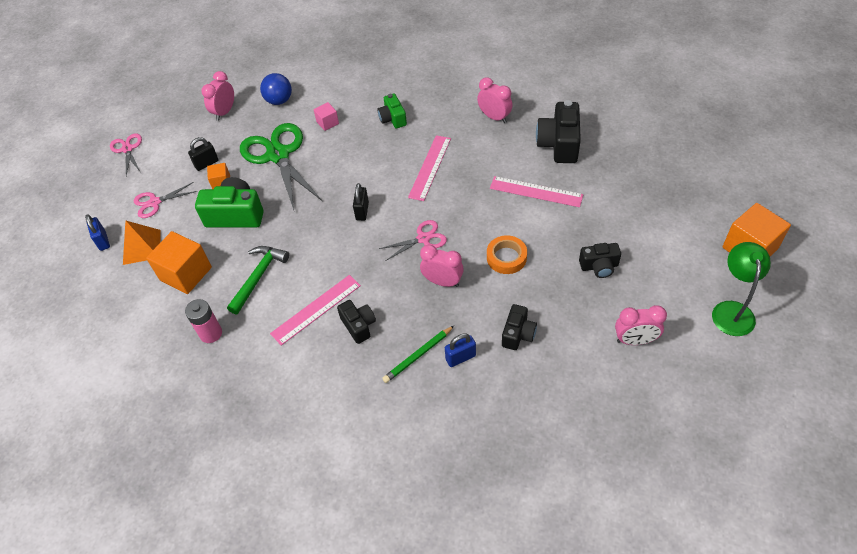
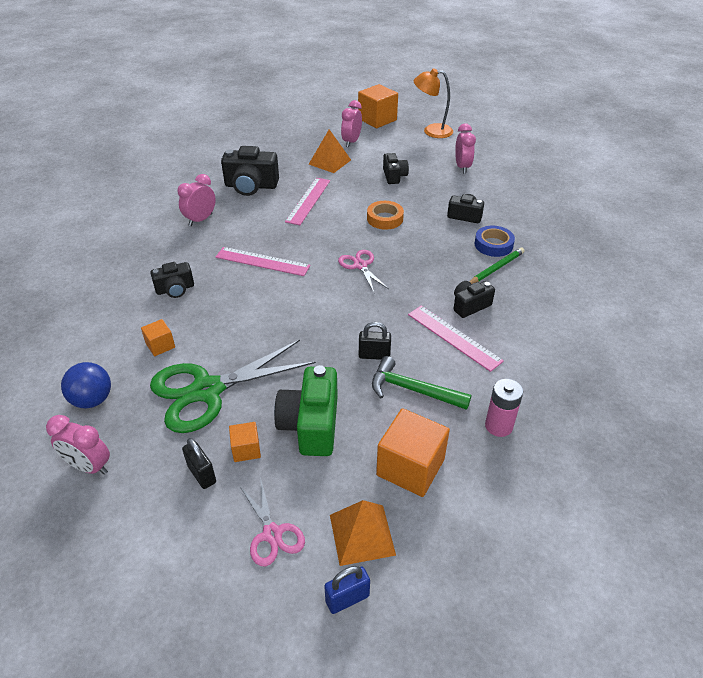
camera: 95 degrees left, 10 degrees down
(127, 149) = (130, 609): pink scissors -> none
(327, 122) = (160, 345): pink cube -> orange cube
(362, 211) = (319, 309): black padlock -> black padlock (374, 355)
(393, 119) = (175, 289): green camera -> black camera
(418, 356) = (496, 268): green pencil -> green pencil turned 90 degrees counterclockwise
(442, 282) = (413, 254): pink clock -> pink clock (351, 142)
(460, 357) = (493, 245): blue padlock -> blue tape
(622, 204) = (329, 162): none -> orange pyramid
(732, 310) = (431, 131): green lamp -> orange lamp

